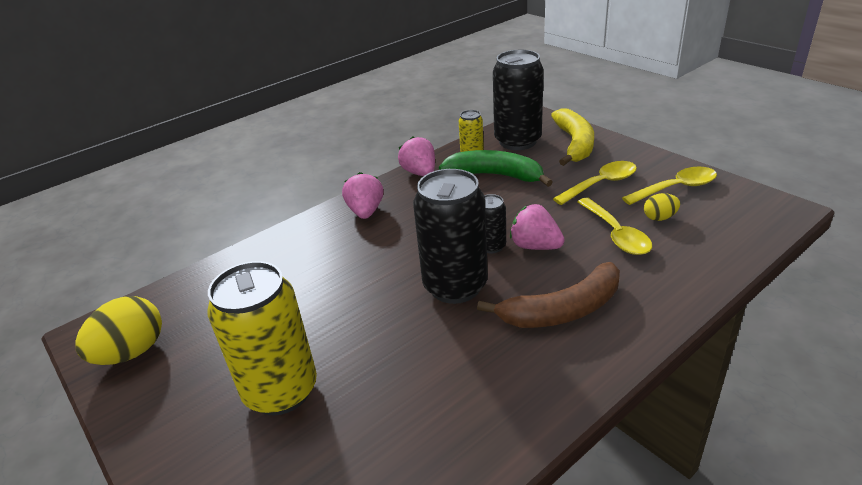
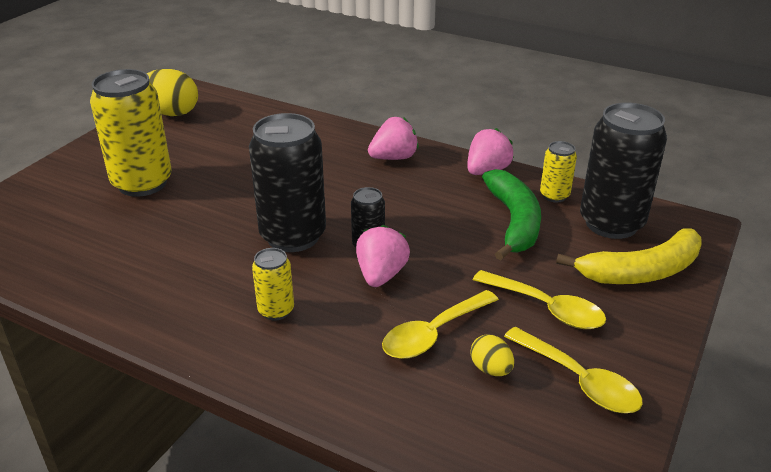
camera: 65 degrees right, 0 degrees up
(563, 310) = (276, 310): brown banana -> yellow can

